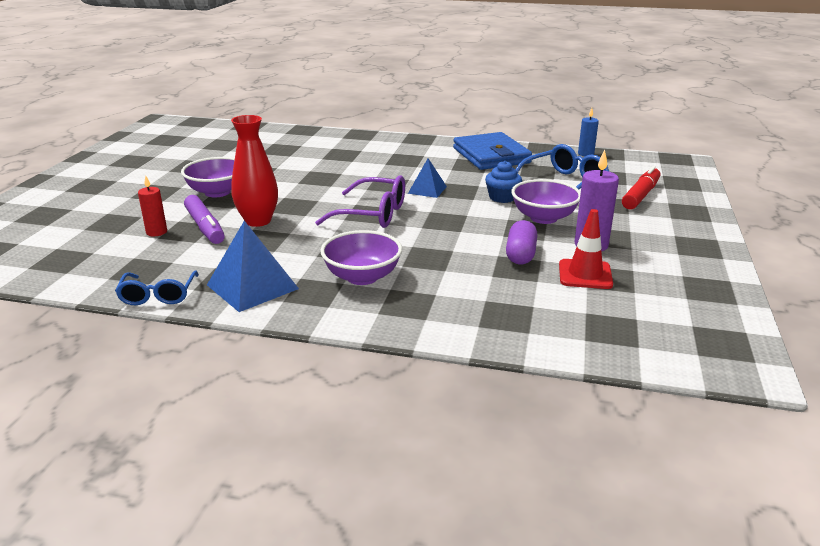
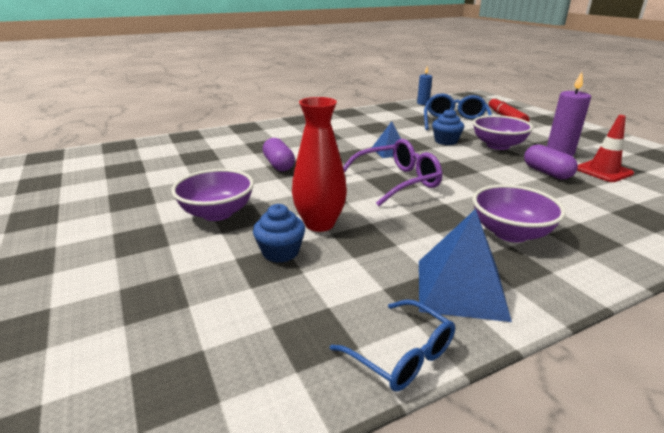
camera: 40 degrees left, 0 degrees up
(156, 232) = (237, 282): red candle -> none
(205, 227) = (280, 252): purple marker -> blue cupcake
(318, 173) = (279, 165): none -> purple capsule
(491, 156) = (374, 118): blue wallet -> none

